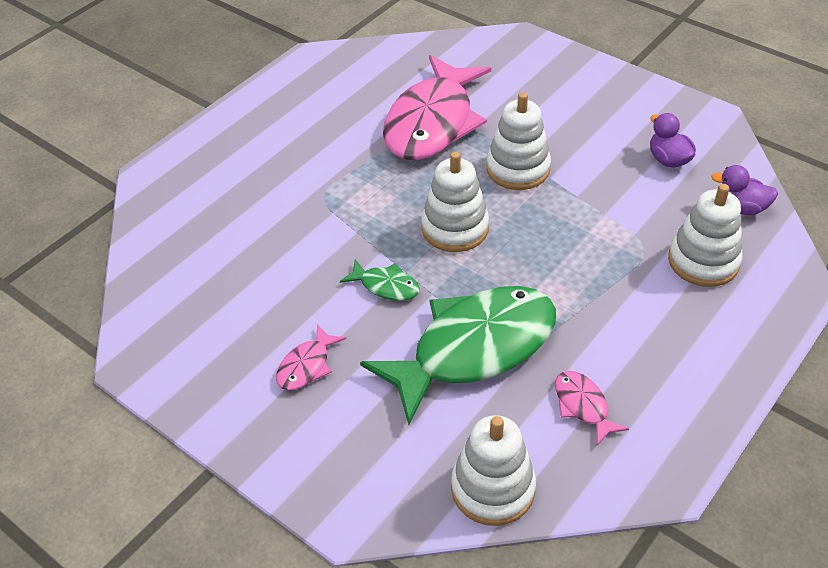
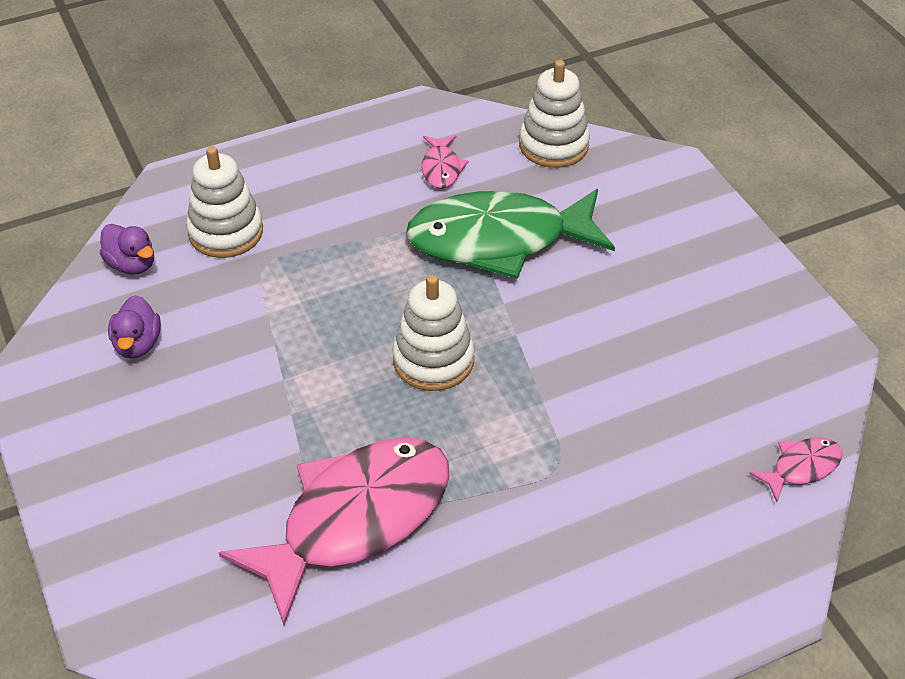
camera: 155 degrees left, 0 degrees up
(306, 366) = (661, 283): pink fish -> pink fish (801, 468)
(386, 286) = (545, 327): green fish -> none
(518, 169) = (308, 404): white stacking toy -> none

